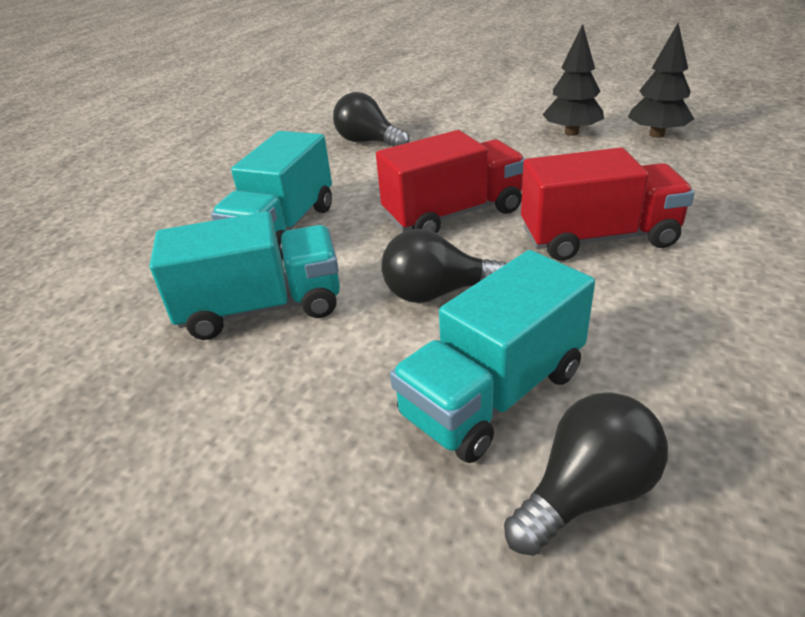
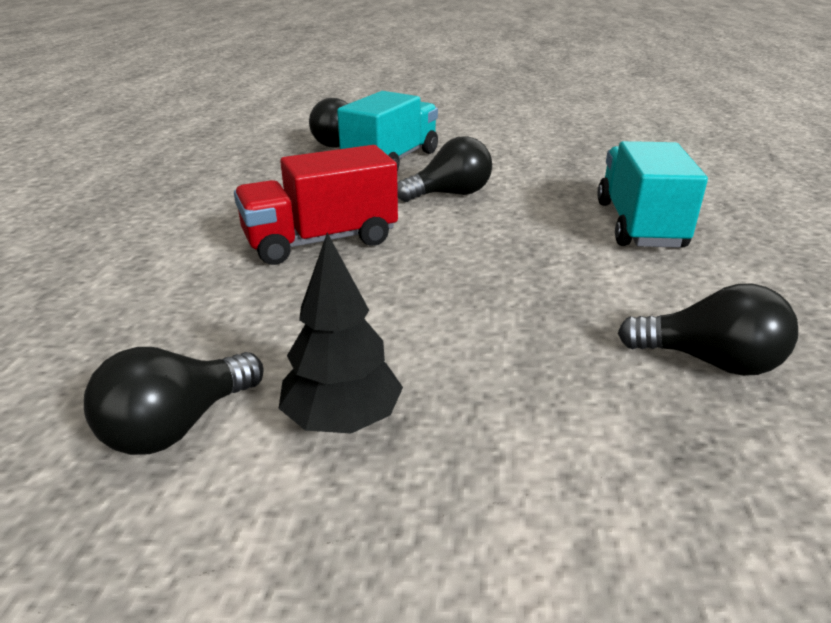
camera: 160 degrees right, 5 degrees down
(262, 308) = (571, 177): turquoise truck -> none
(453, 214) = (475, 252): red truck -> none
(656, 134) = (177, 426): black tree -> black light bulb

